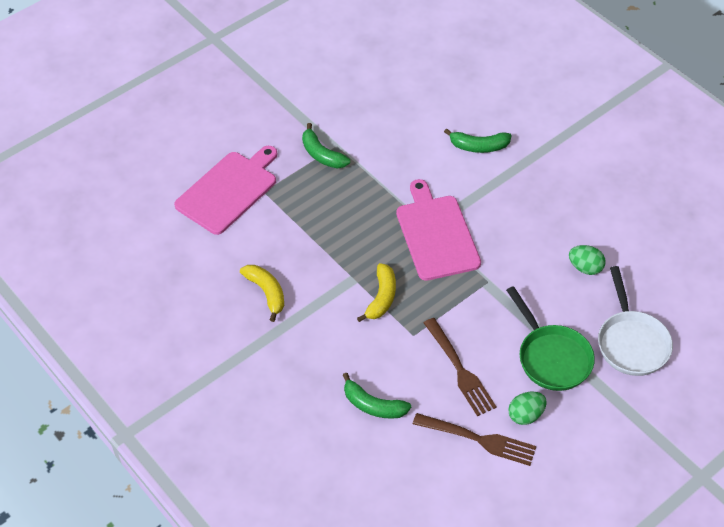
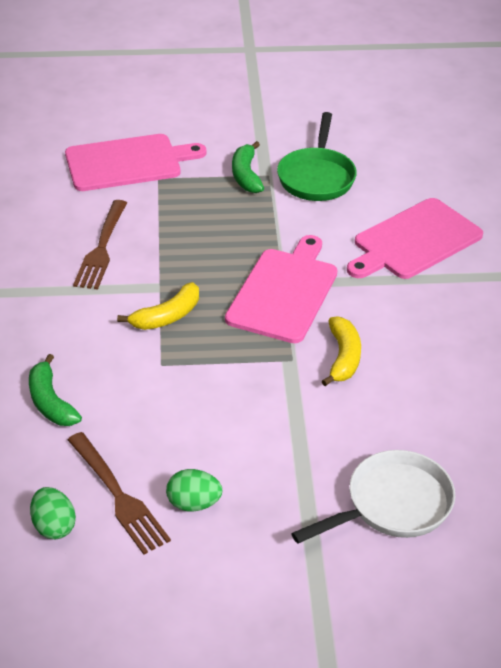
camera: 35 degrees right, 10 degrees down
(266, 293) = (65, 256): yellow banana -> yellow banana (343, 357)
(459, 369) = (172, 420): brown fork -> brown fork (102, 247)
(479, 146) = (414, 241): green banana -> pink cutting board
(552, 357) = (283, 466): green pan -> green pan (316, 177)
(585, 268) = (415, 404): green egg -> green egg (54, 526)
(631, 342) = (392, 505): white pan -> white pan turned 150 degrees counterclockwise

